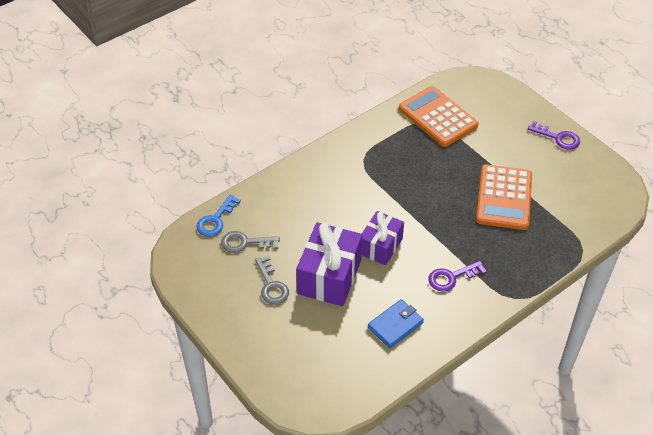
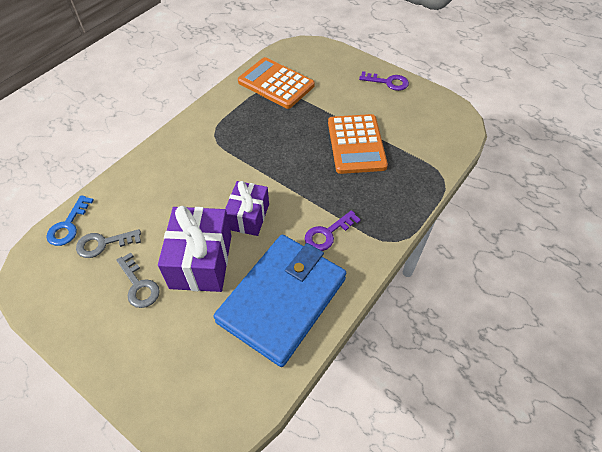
camera: 15 degrees left, 5 degrees up
(395, 325) = (282, 300): blue wallet -> blue wallet, size x2.22

